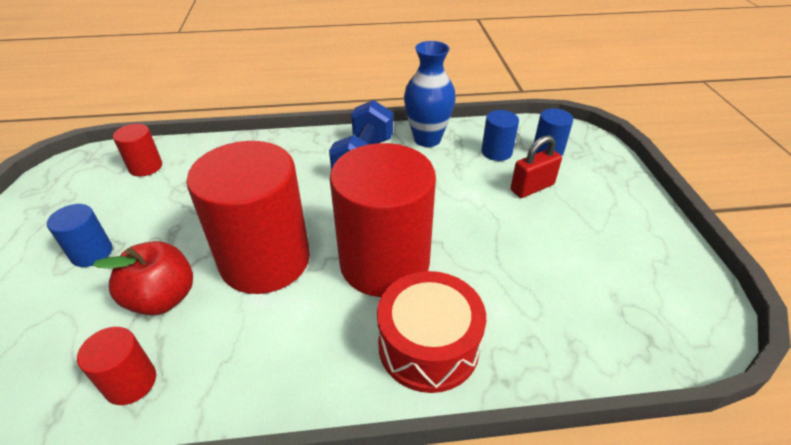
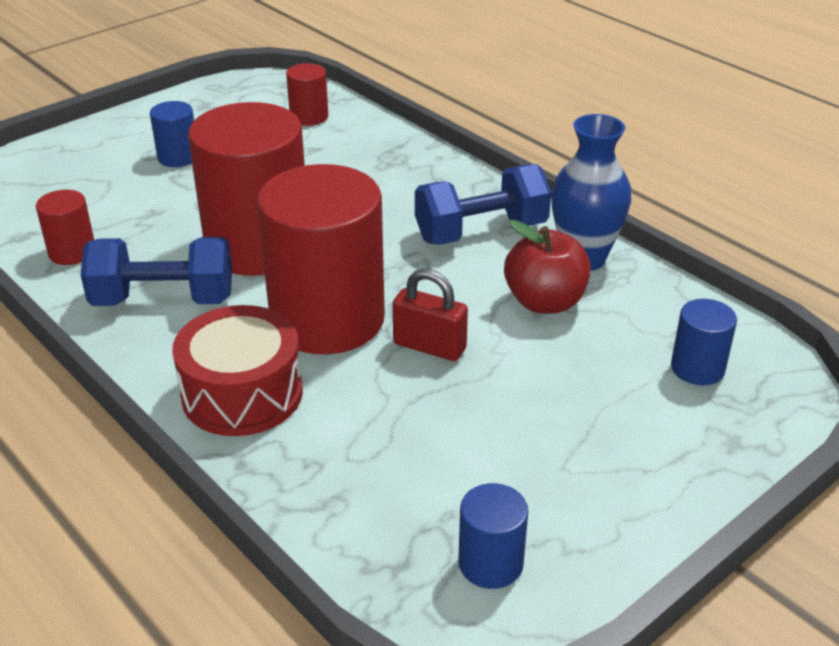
camera: 55 degrees right, 5 degrees down
(163, 298) = (163, 219): red apple -> red apple (545, 302)
(271, 344) = (163, 300): none -> blue dumbbell
(496, 152) = (631, 324): blue cylinder -> blue cylinder (490, 563)
(532, 187) = (588, 381): red padlock -> red padlock (429, 346)

